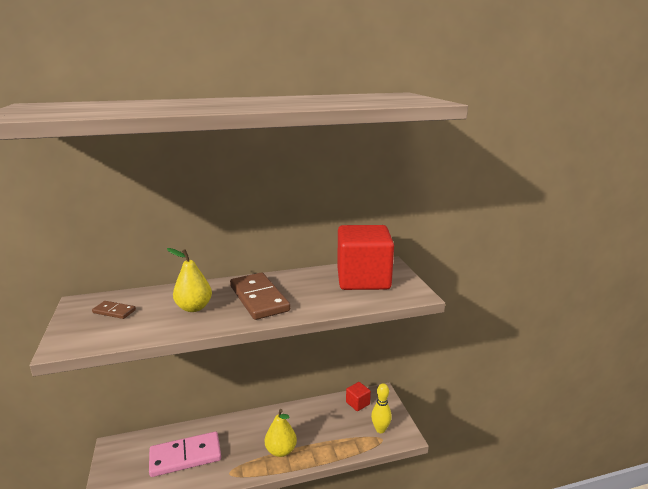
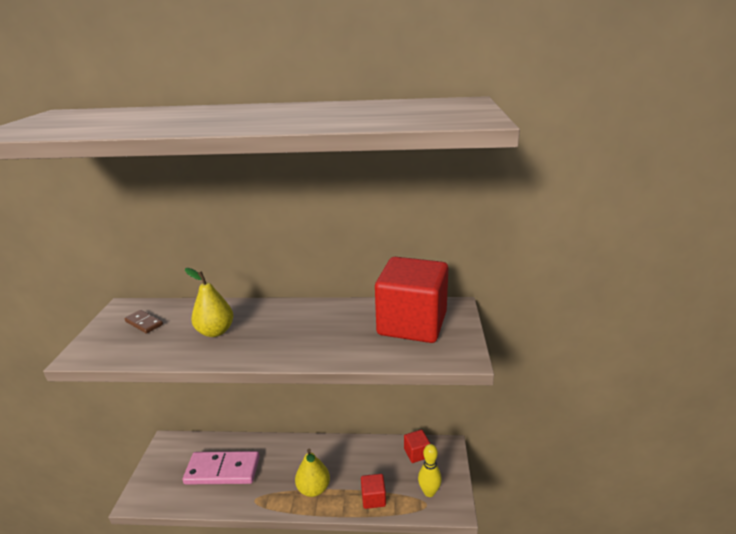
camera: 20 degrees right, 5 degrees up
(258, 298) = (284, 331): brown domino -> none
(337, 445) = (373, 498): none -> red cube

